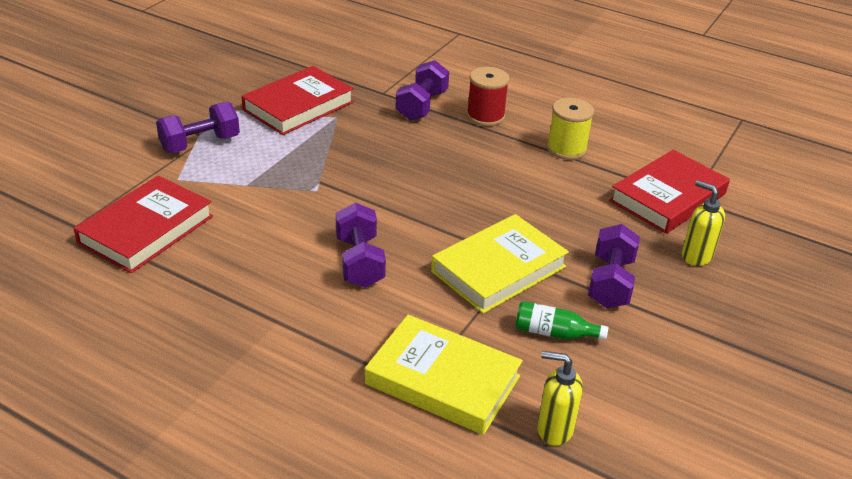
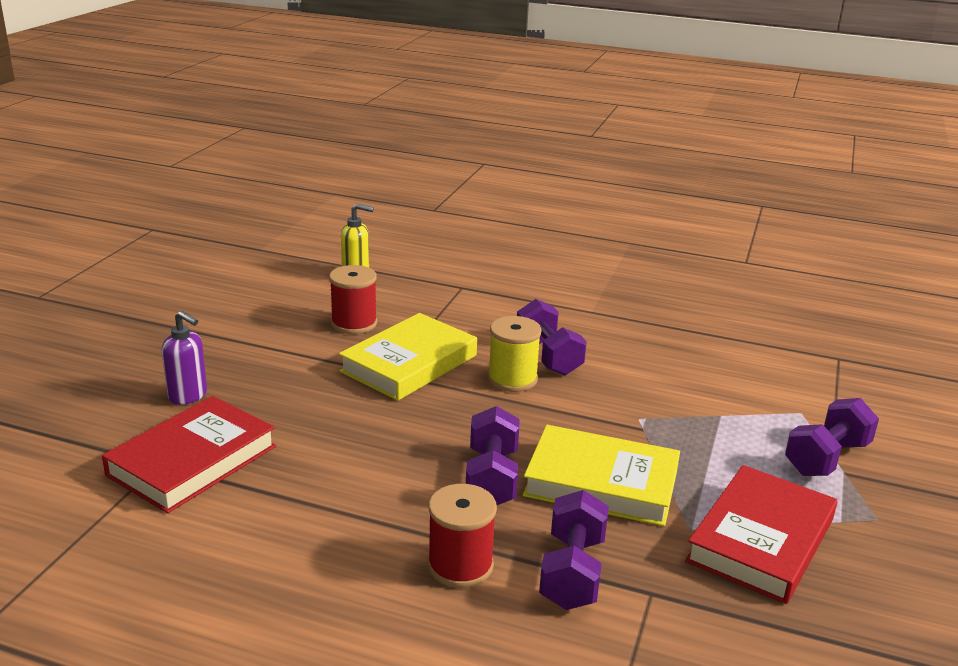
camera: 170 degrees right, 10 degrees down
(146, 230) = (770, 361): red book -> none
(443, 380) = (443, 291): yellow book -> yellow book (601, 483)
(554, 333) = (354, 323): green bottle -> red spool
(566, 149) = (325, 519): yellow spool -> yellow spool (512, 379)
(610, 283) = (294, 363): purple dumbbell -> purple dumbbell (491, 478)
(696, 256) = (188, 396): yellow soap dispenser -> purple soap dispenser

